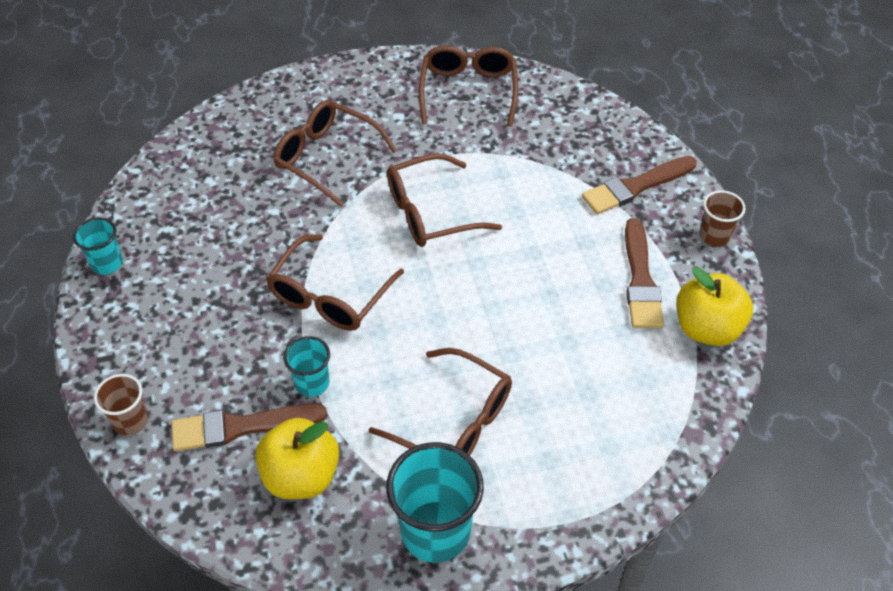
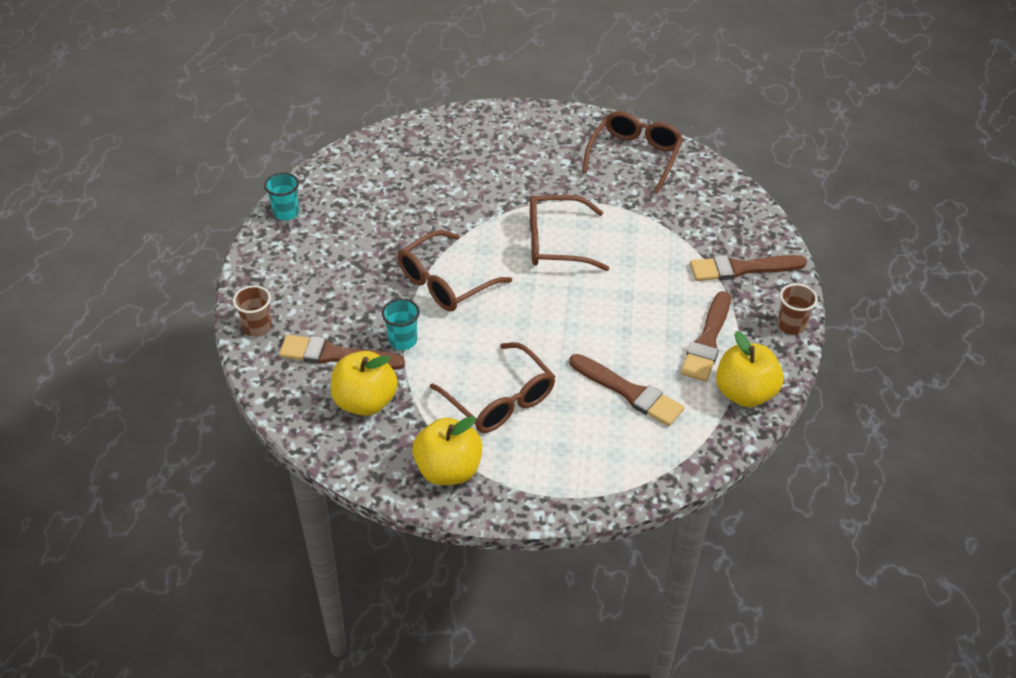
camera: 20 degrees right, 5 degrees down
(326, 157) = (490, 179): brown glasses -> none
(435, 531) = (448, 470): turquoise cup -> yellow apple
(589, 366) = (629, 392): none -> brown brush

